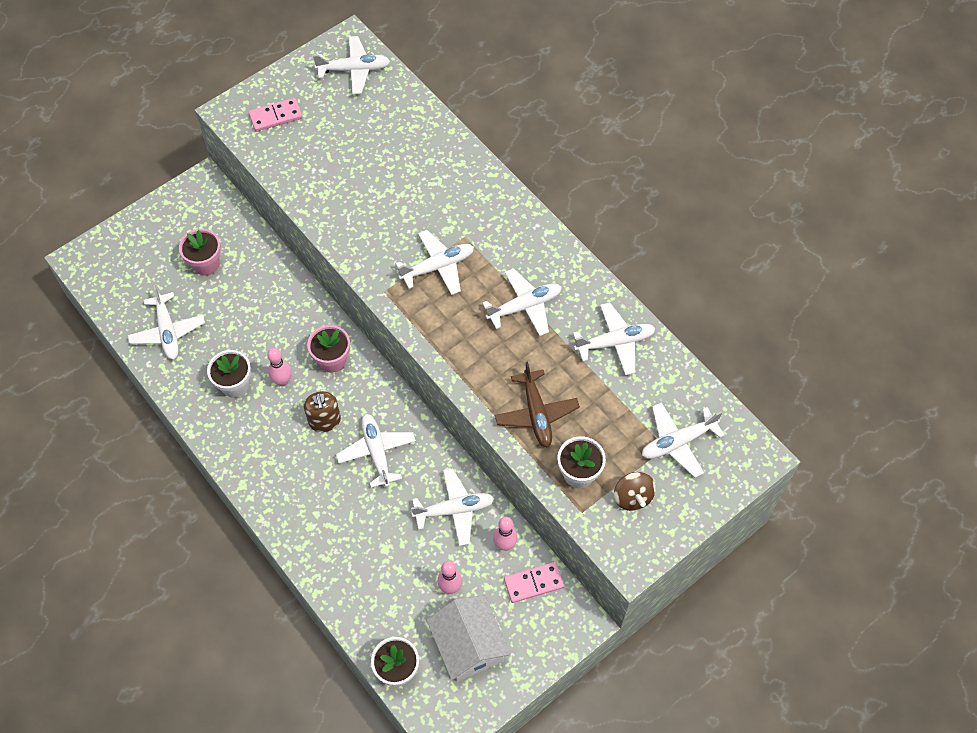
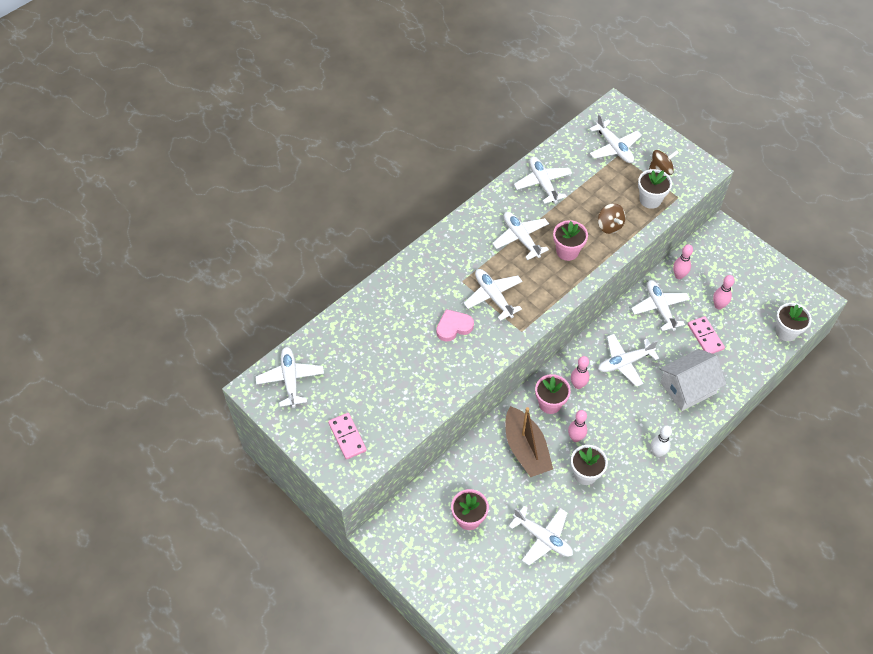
camera: 95 degrees left, 5 degrees down
(168, 332) = (543, 538): white plane -> white plane turned 60 degrees clockwise
(246, 467) = (657, 453): none -> white bowling pin
(277, 327) = (526, 449): none -> brown boat
(324, 421) = (605, 402): brown soap dispenser -> none
(353, 394) = (578, 385): none -> pink bowling pin
(400, 222) = (453, 327): none -> pink heart
(468, 645) = (756, 291): white house -> white house (688, 388)
(498, 357) = (567, 251): none -> pink flower pot
(533, 583) = (702, 257): pink domino -> pink domino (705, 337)
(536, 414) = (609, 226): brown plane -> brown spinning top

